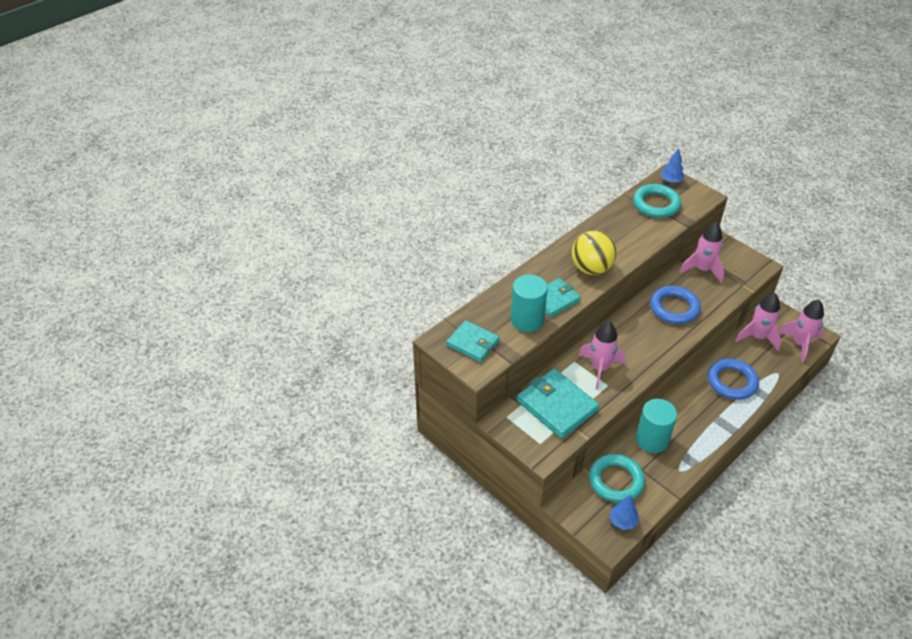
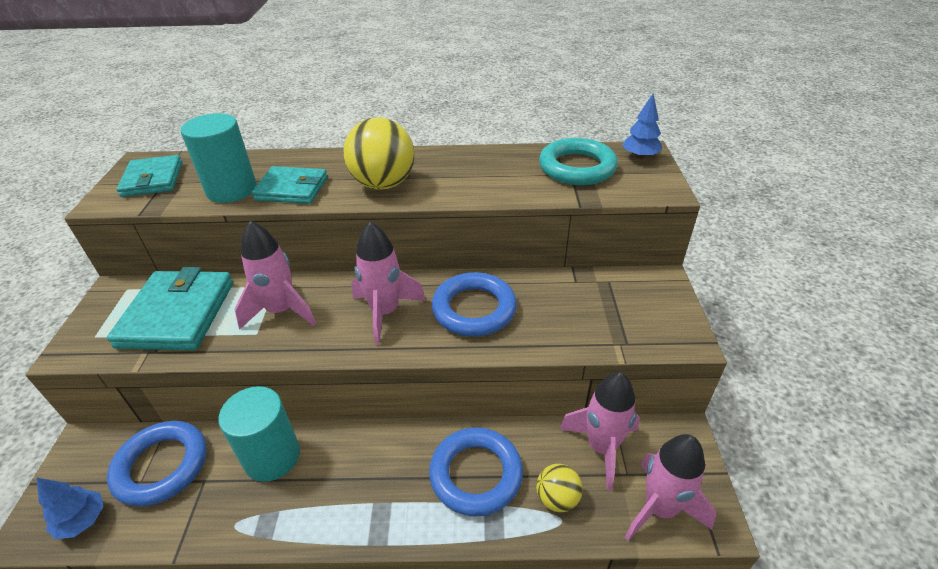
camera: 45 degrees right, 5 degrees down
(616, 481) = (161, 466): turquoise ring -> blue ring
(702, 270) = (583, 293): pink rocket -> pink rocket (385, 313)
(767, 367) = (557, 498): none -> yellow ball

